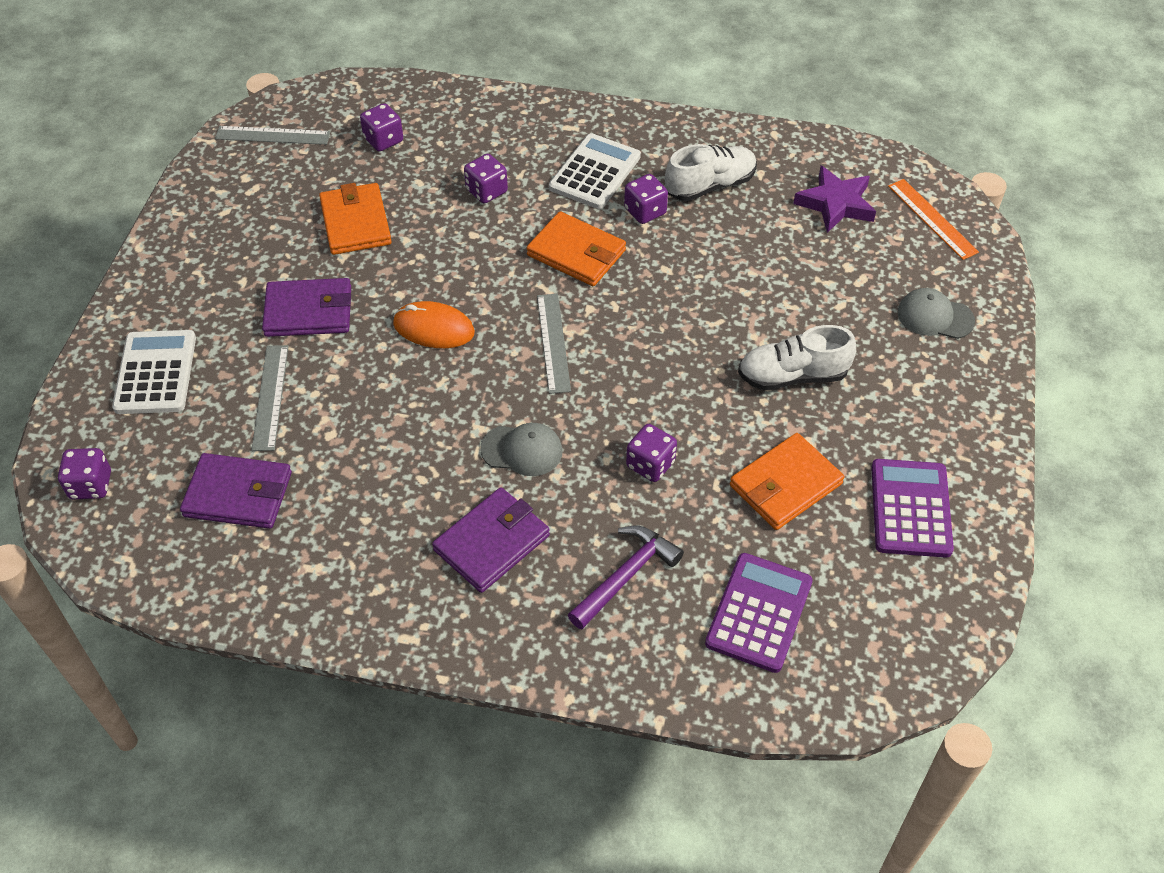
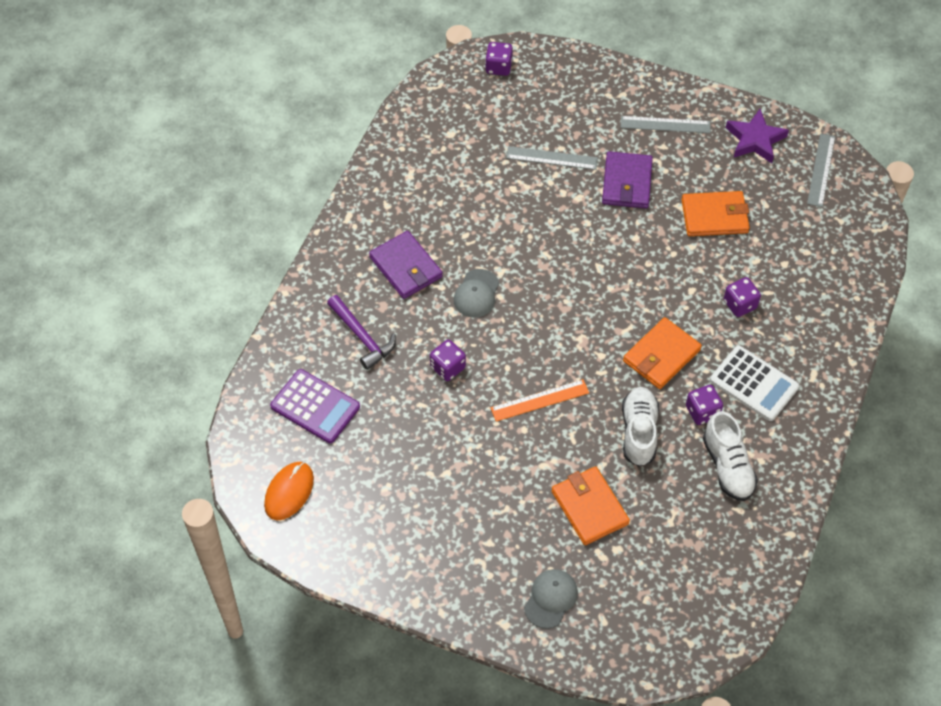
camera: 100 degrees right, 5 degrees up
(155, 373) = (585, 98): white calculator -> none
(238, 494) = (474, 139): purple wallet -> none
(383, 140) = (808, 241): purple dice -> none
(434, 328) = (598, 255): orange mouse -> orange mouse (289, 492)
(553, 342) = (571, 326): grey ruler -> grey ruler (665, 124)
(785, 484) = (411, 447): orange wallet -> orange wallet (589, 507)
(792, 376) = (509, 477): white shoe -> white shoe (639, 432)
(835, 204) = (693, 560): purple star -> purple star (755, 140)
(910, 508) = (372, 523): purple calculator -> none
(932, 219) = (664, 634): orange ruler -> orange ruler (539, 400)

